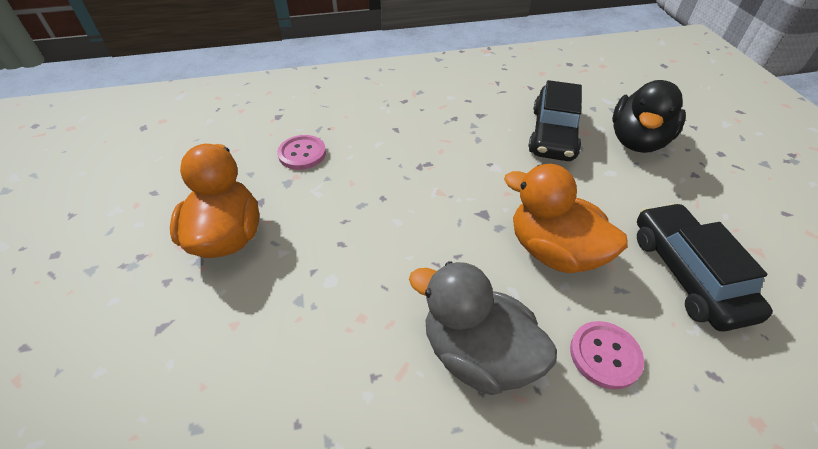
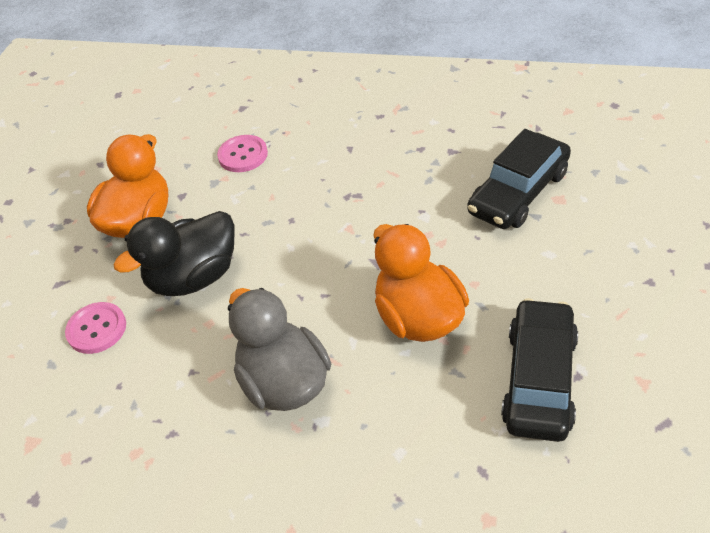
camera: 30 degrees right, 0 degrees up
(605, 355) = (394, 421): pink button -> pink button (97, 329)
(637, 141) = (613, 225): black duck -> black duck (194, 277)

